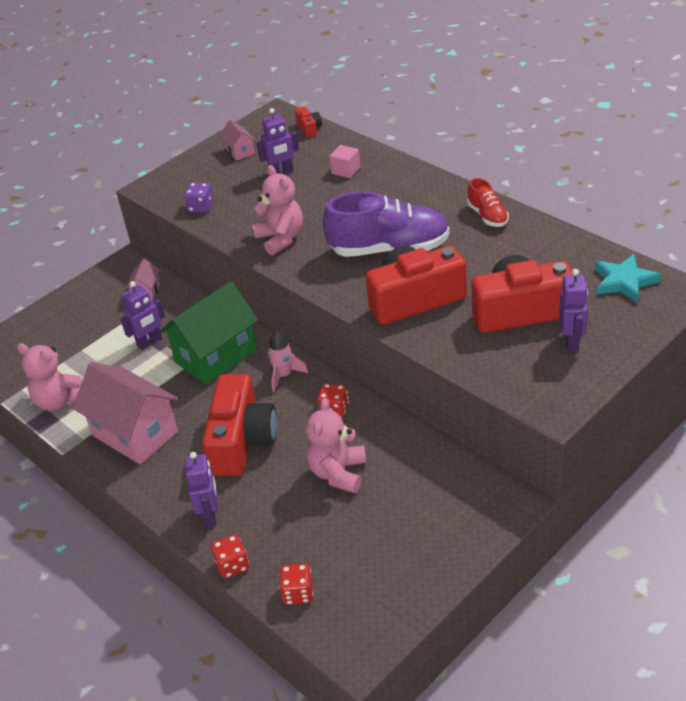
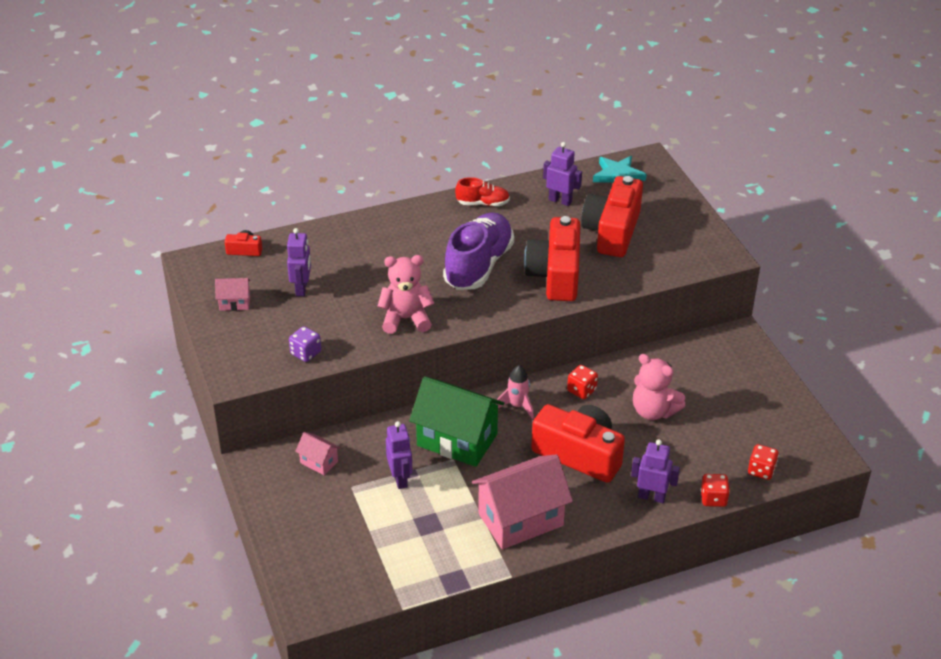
camera: 70 degrees left, 0 degrees up
(60, 400) = (434, 563): pink teddy bear -> none
(216, 356) = (457, 440): green house -> green house turned 45 degrees counterclockwise
(346, 170) = (339, 251): pink cube -> none
(572, 341) = (662, 222): purple robot -> purple robot (560, 200)

